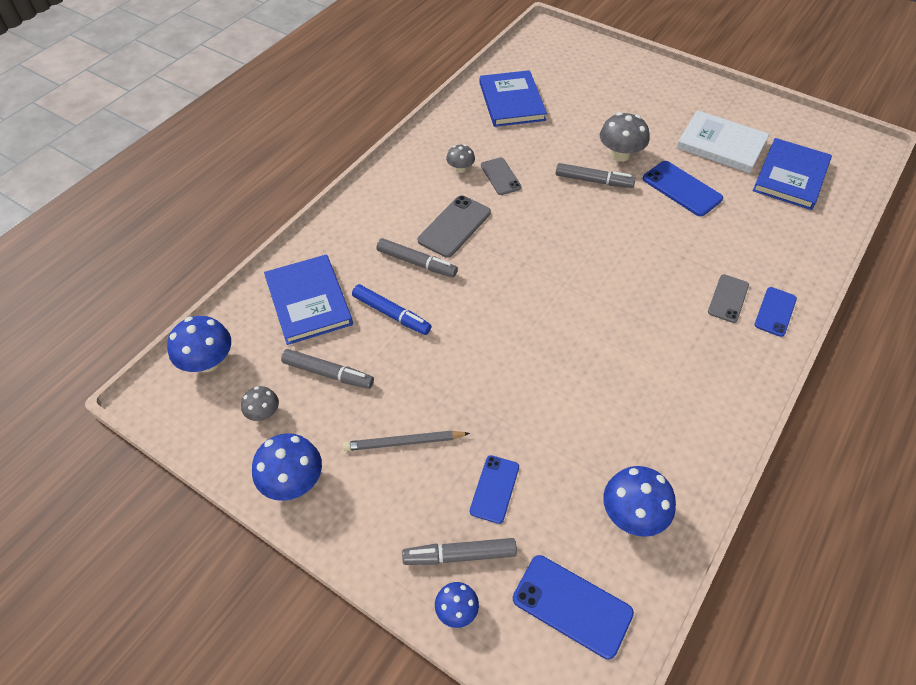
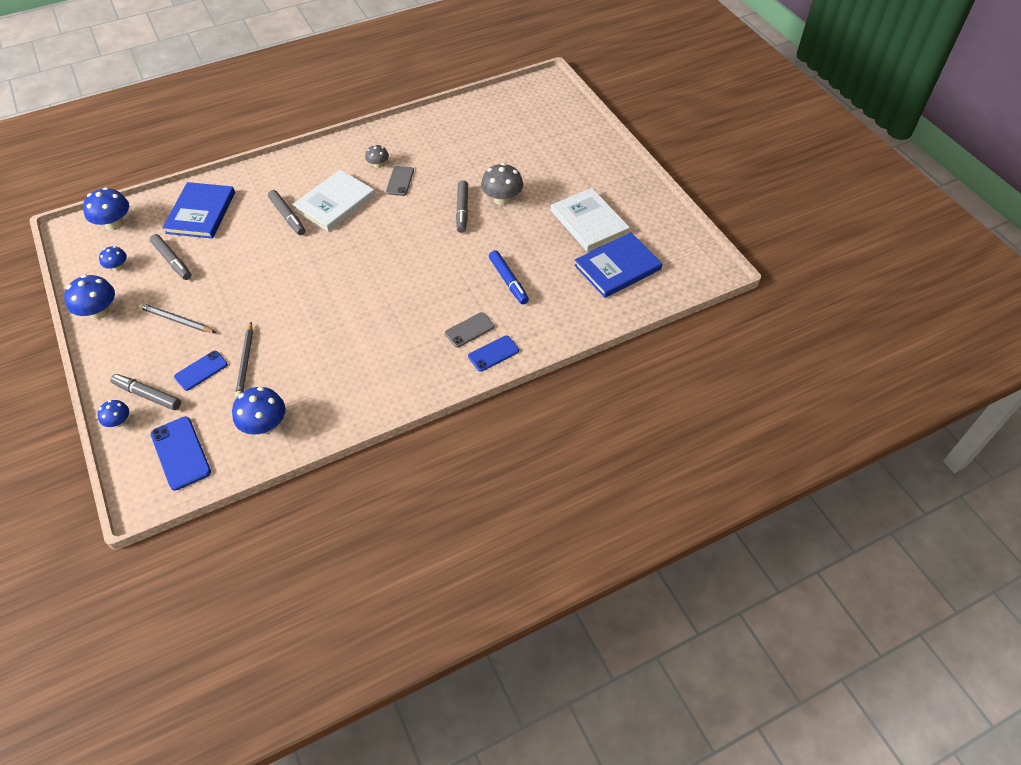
camera: 30 degrees right, 0 degrees up
(263, 413) = (117, 267): grey mushroom -> blue mushroom
(391, 314) = (241, 242): blue marker -> blue marker (508, 281)
(454, 226) = (335, 203): grey phone -> white book
(512, 101) = (464, 130): blue book -> none
(535, 451) = (245, 362): none -> grey pencil
(593, 181) = (462, 210): grey marker -> grey marker turned 45 degrees clockwise
(681, 189) = (521, 242): blue phone -> none

